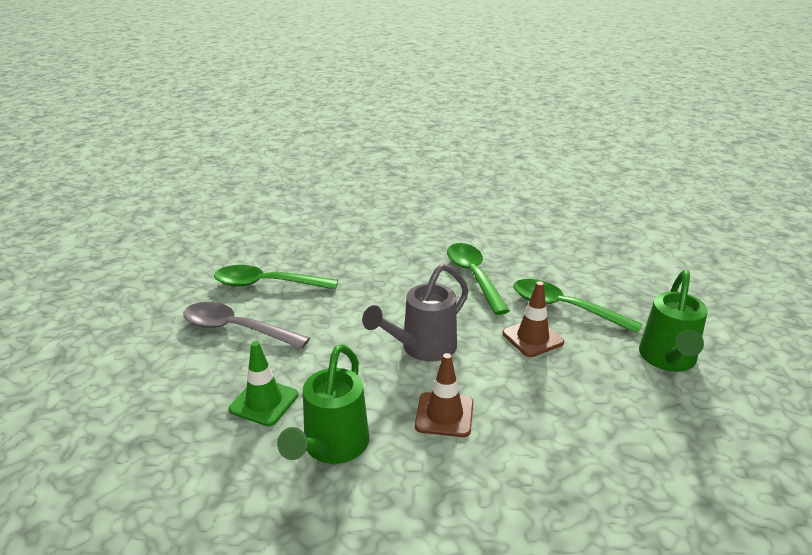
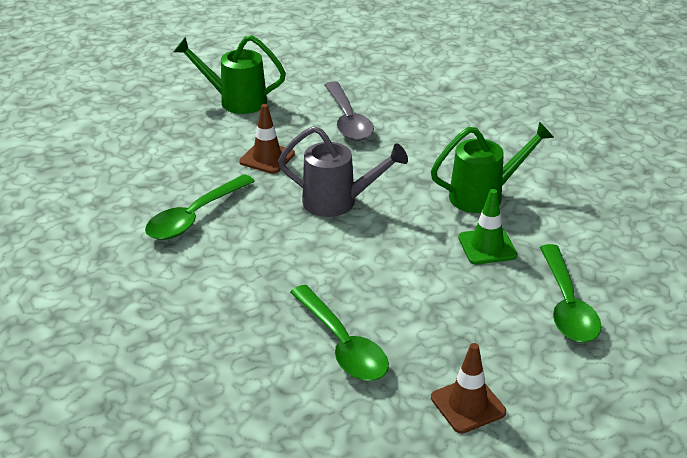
camera: 125 degrees left, 5 degrees up
(236, 329) = (431, 317): grey spoon -> grey spoon (348, 120)
(444, 415) = (399, 166): brown traffic cone -> brown traffic cone (468, 405)
(564, 308) = (205, 156): green spoon -> green spoon (567, 305)
(668, 359) = (236, 101): green watering can -> green watering can turned 150 degrees counterclockwise

